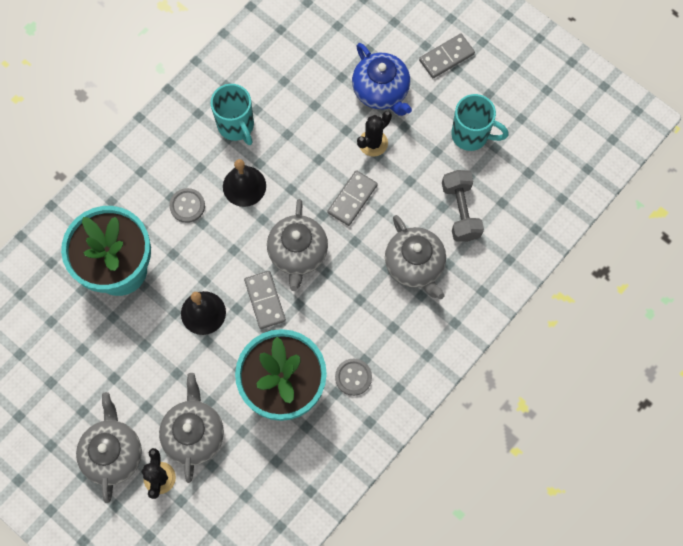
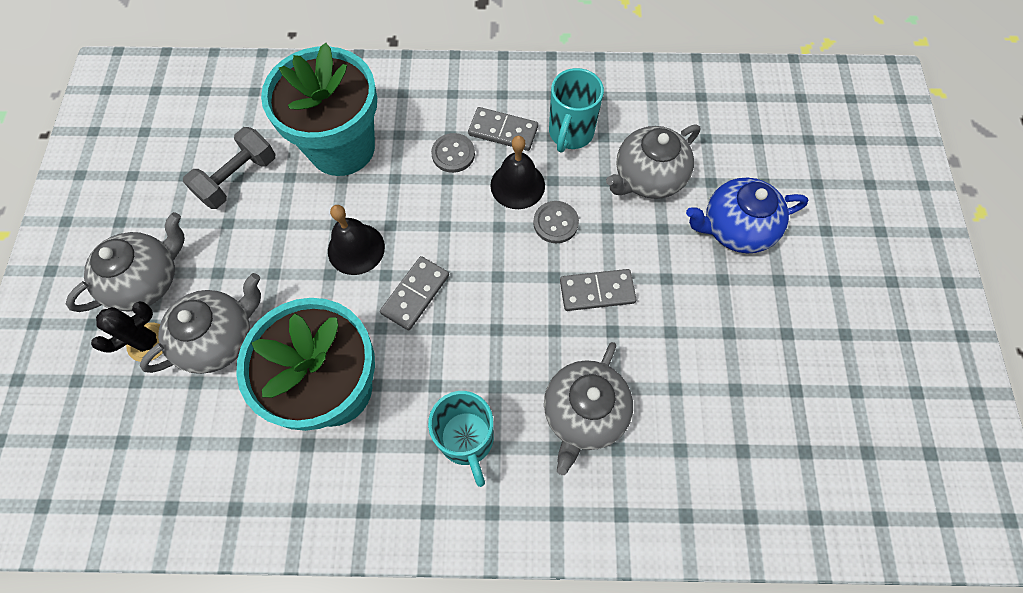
camera: 50 degrees right, 5 degrees down
(298, 253) = (492, 286): grey teapot -> grey teapot (648, 177)
(353, 377) = (402, 450): grey button -> grey button (555, 223)
(373, 143) = (674, 264): black cactus -> none
(381, 91) = (735, 228): blue teapot -> blue teapot turned 60 degrees clockwise
(446, 57) = (836, 260): grey domino -> grey domino (503, 131)
(460, 211) = (688, 412): grey dumbbell -> grey dumbbell (238, 178)
(471, 135) = (782, 354): turquoise mug -> turquoise mug (467, 440)

